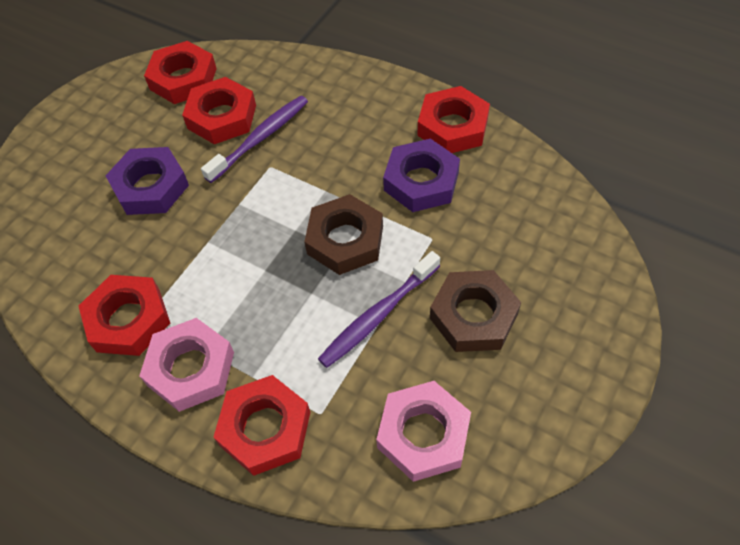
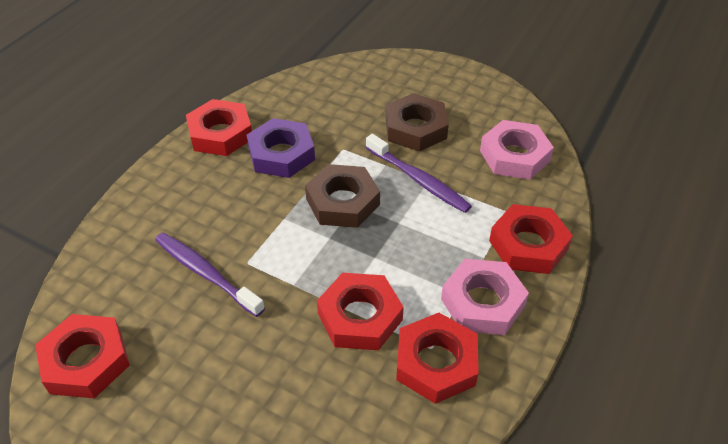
camera: 95 degrees left, 10 degrees down
(150, 187) = (261, 370): purple nut -> none
(222, 117) = (164, 312): red nut -> red nut (360, 317)

